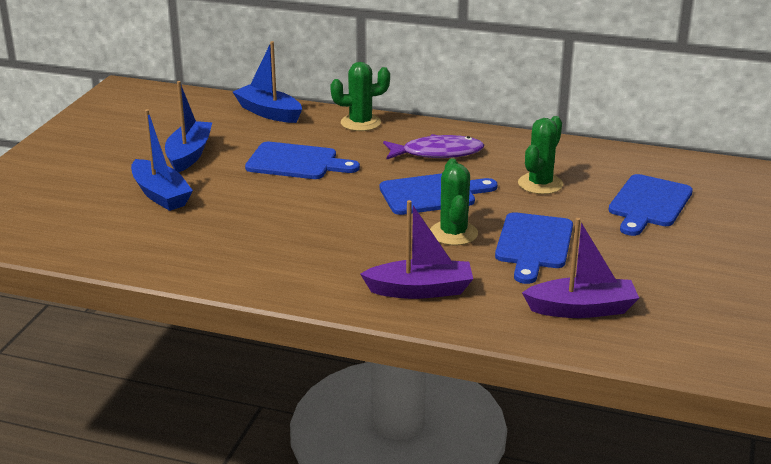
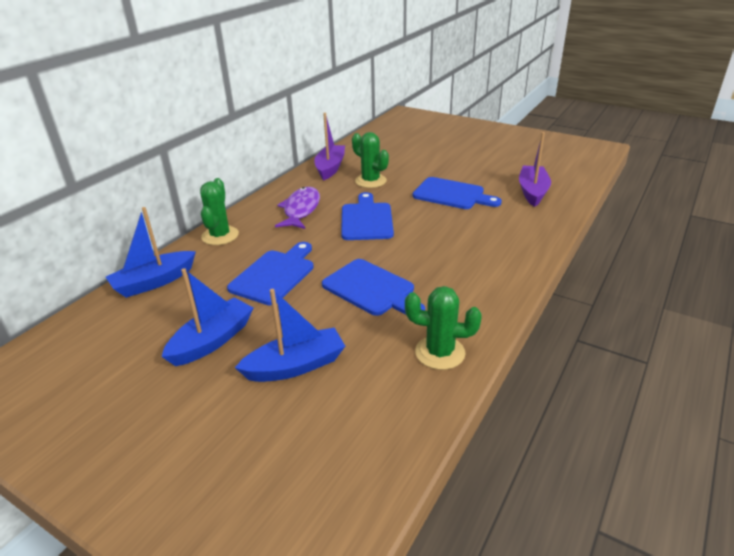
camera: 75 degrees left, 5 degrees up
(189, 155) = (212, 340): blue boat -> blue boat turned 105 degrees clockwise
(420, 290) = (506, 240): purple boat -> purple boat (330, 168)
(453, 233) = (429, 219): green cactus -> green cactus (440, 352)
(649, 204) = (411, 155): blue cutting board -> blue cutting board (371, 289)

